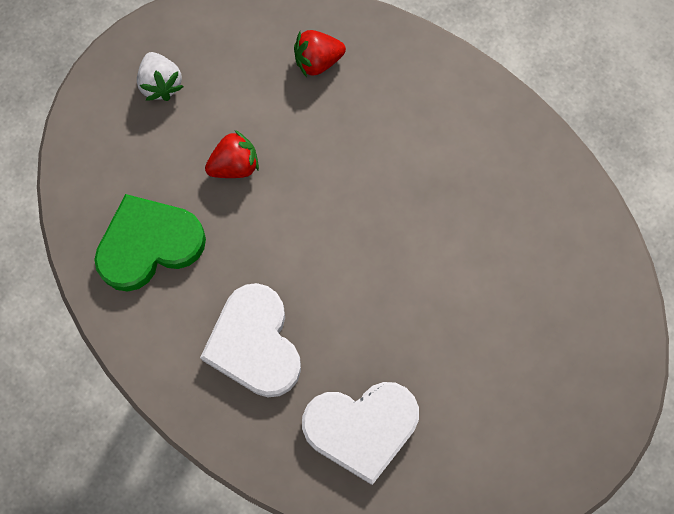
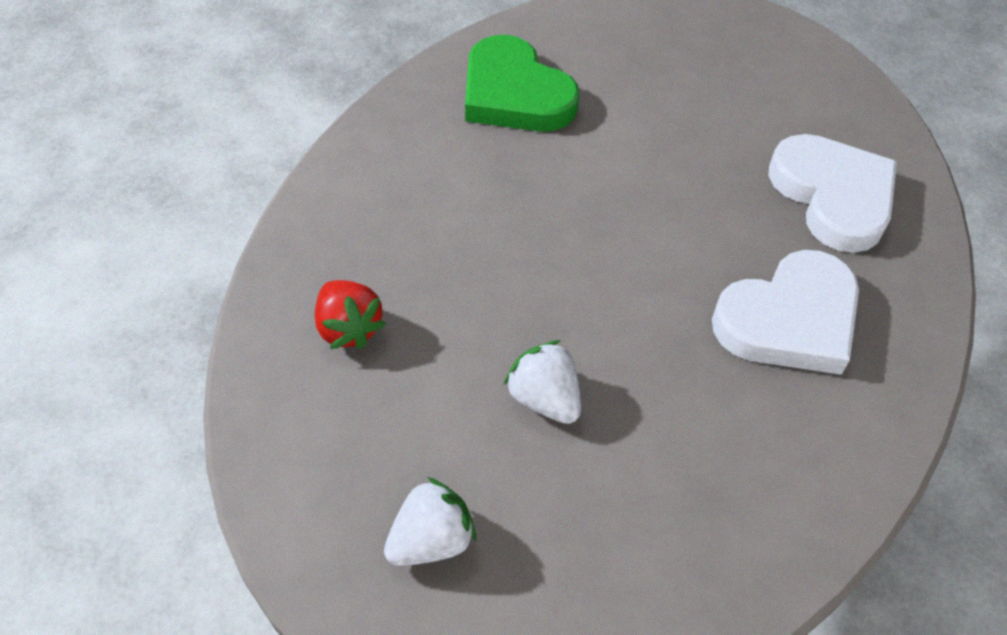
camera: 105 degrees left, 20 degrees down
(149, 244) = (709, 485): green heart -> green heart (515, 94)
(235, 165) = (544, 399): red strawberry -> white strawberry

